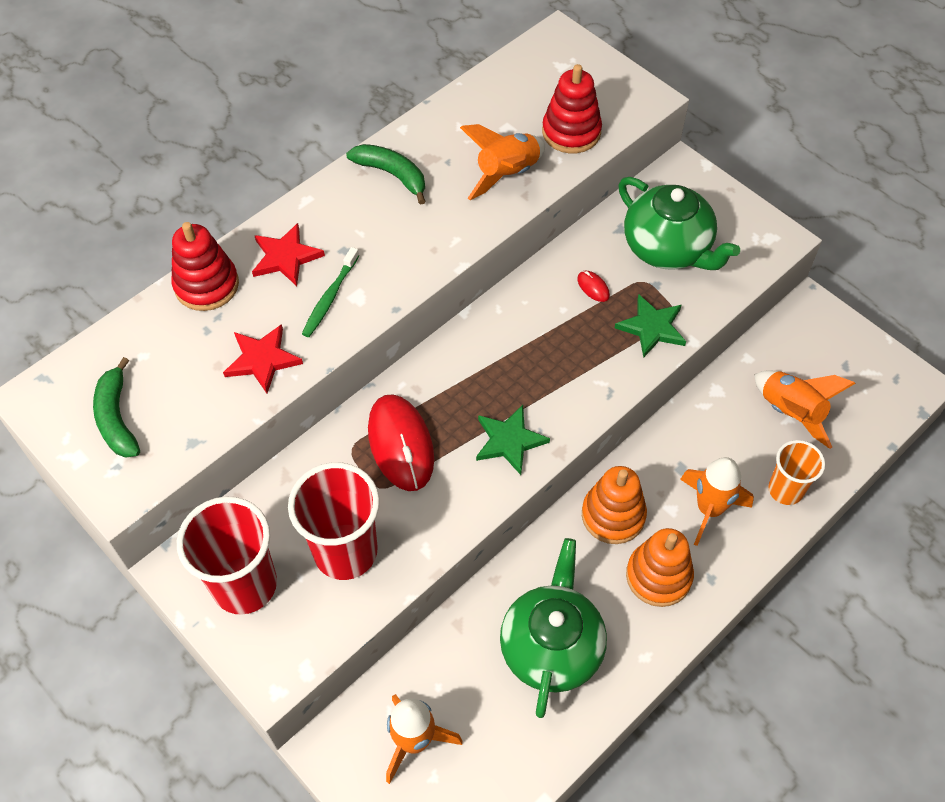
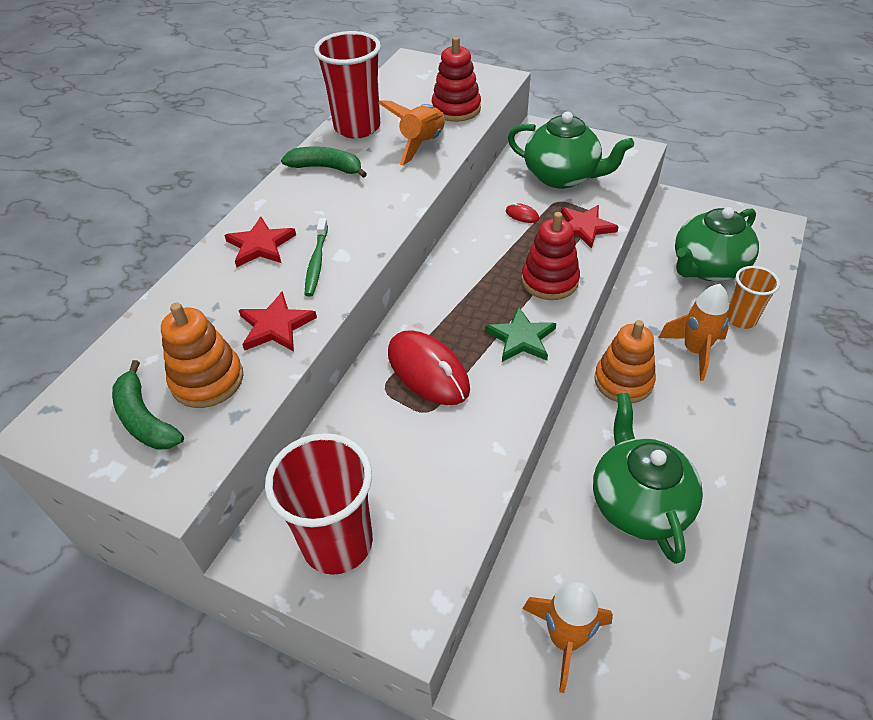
camera: 20 degrees left, 10 degrees down
(206, 285) = (194, 285): red stacking toy -> red stacking toy (549, 281)
(345, 551) = (424, 476): red cup -> red cup (357, 127)
(652, 327) = (584, 228): green star -> red star
(658, 576) = (689, 413): orange stacking toy -> orange stacking toy (207, 380)
(790, 413) = (707, 268): orange rocket -> green teapot

